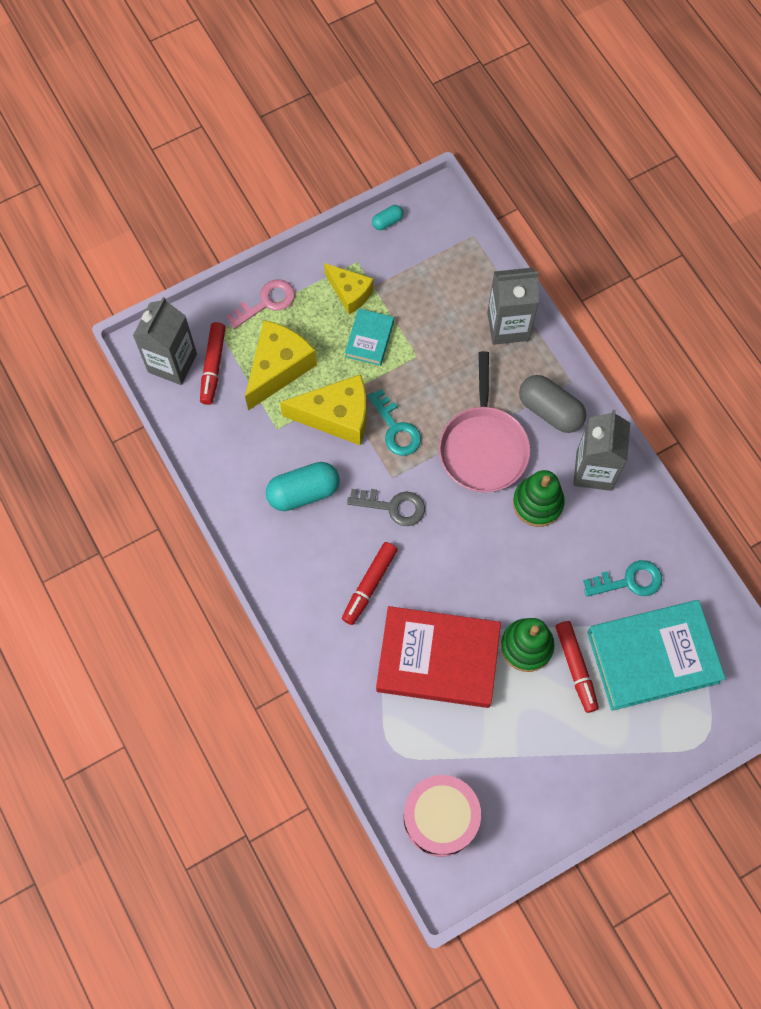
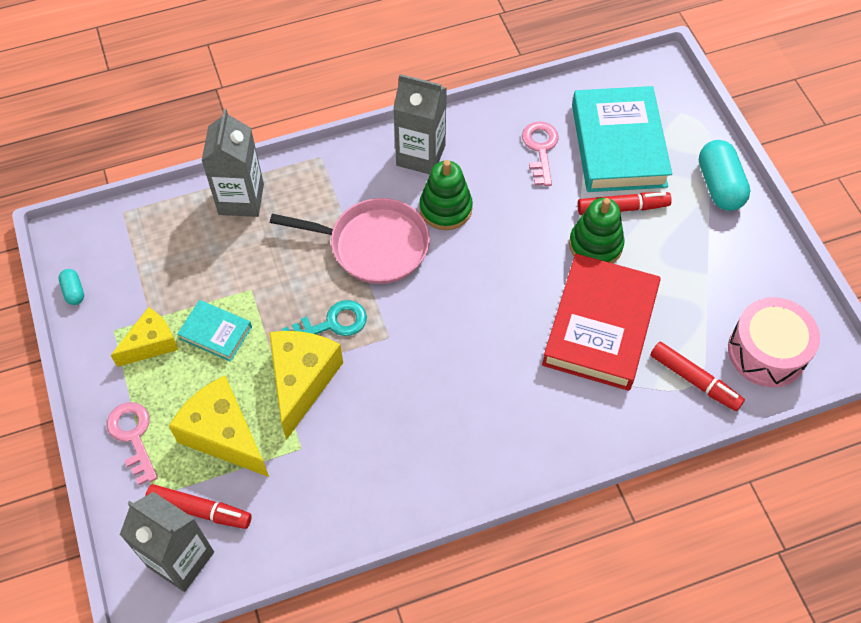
camera: 80 degrees left, 10 degrees down
(303, 492) = (387, 430): turquoise capsule -> turquoise capsule (719, 186)
(369, 585) = (509, 379): red marker -> red marker (694, 380)
(393, 506) = (422, 341): grey key -> none
(550, 410) = (347, 180): grey capsule -> none
(629, 581) = (540, 149): turquoise key -> pink key

